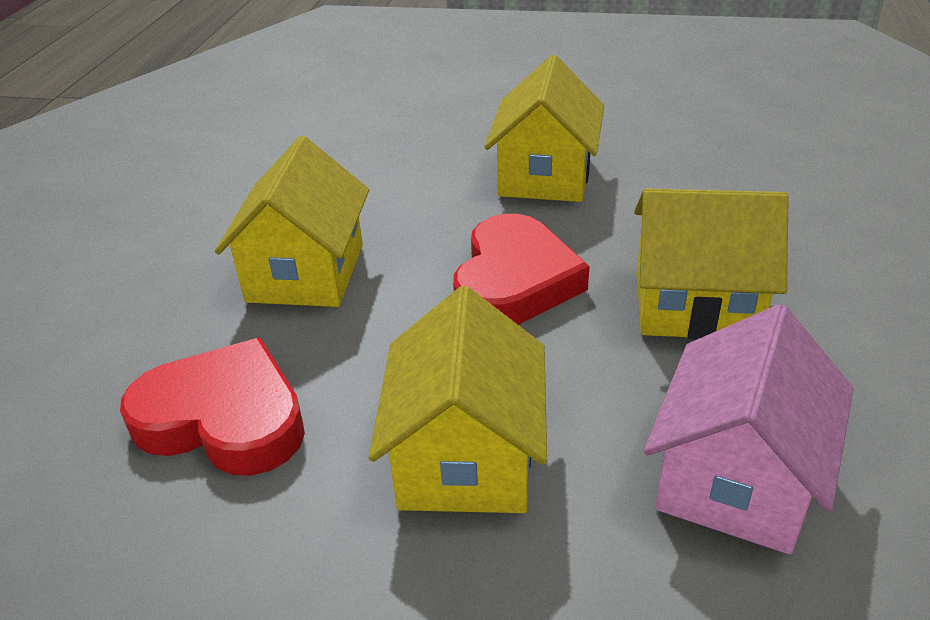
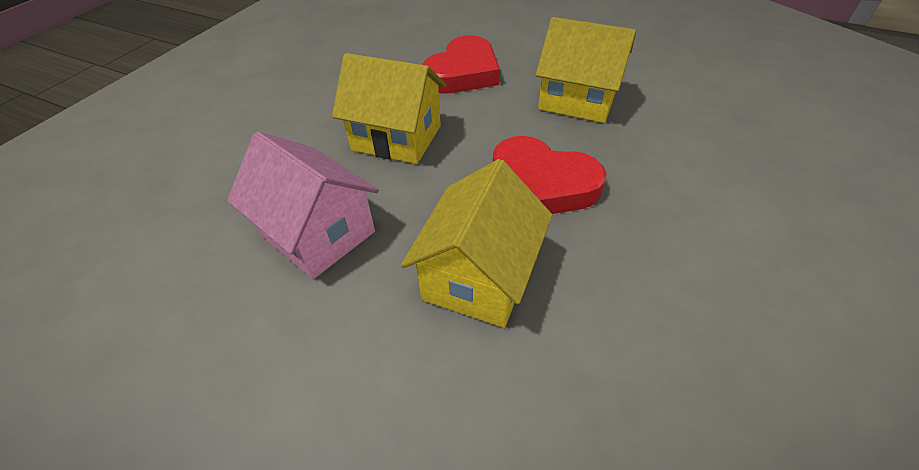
camera: 105 degrees right, 10 degrees up
(545, 176) = (706, 237): yellow house -> none

